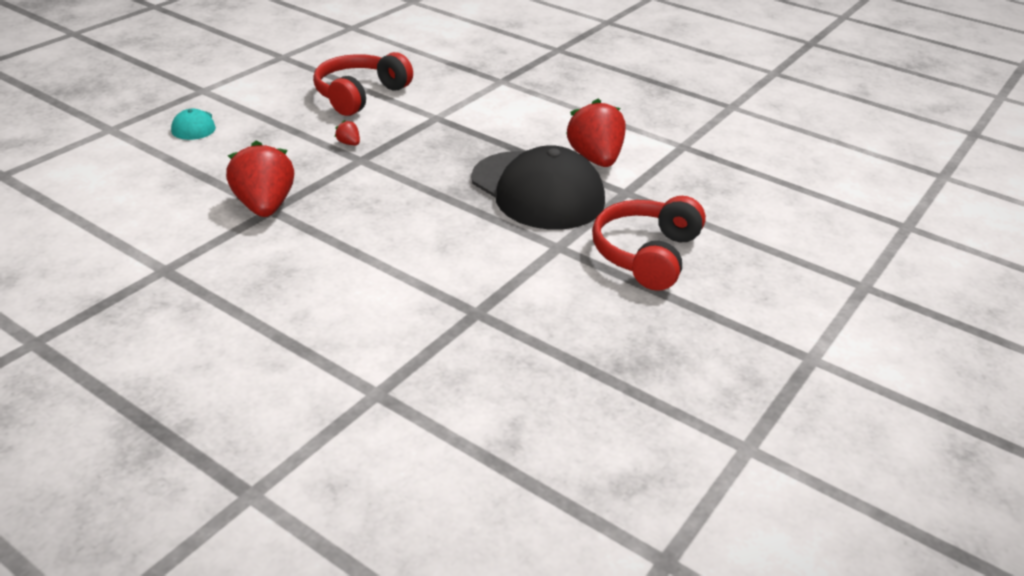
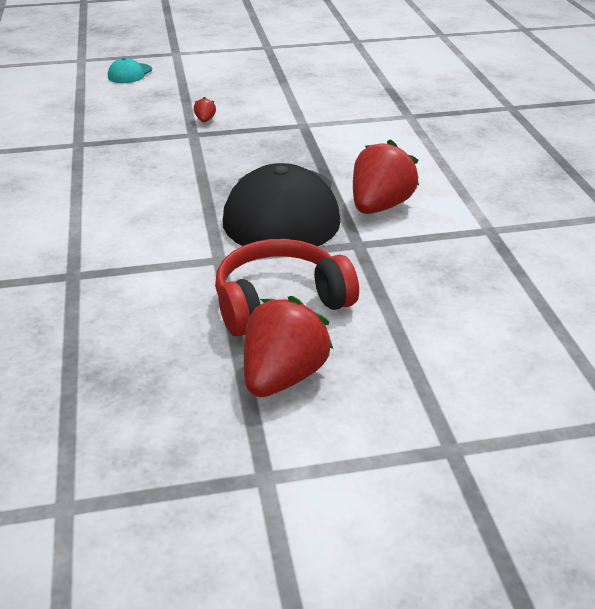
camera: 45 degrees right, 0 degrees up
(264, 206) = (78, 140): red strawberry -> red strawberry (283, 376)
(360, 95) = (274, 90): red headphones -> none

